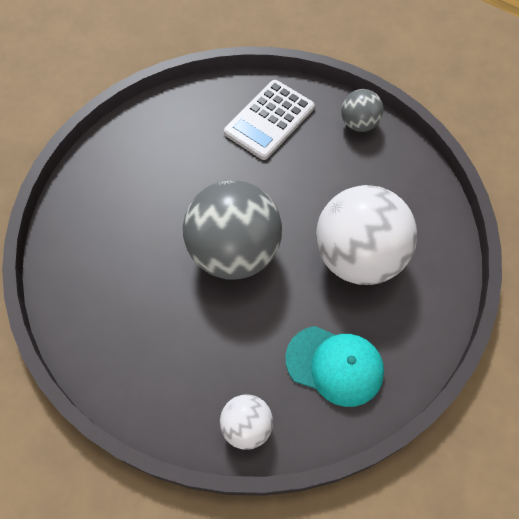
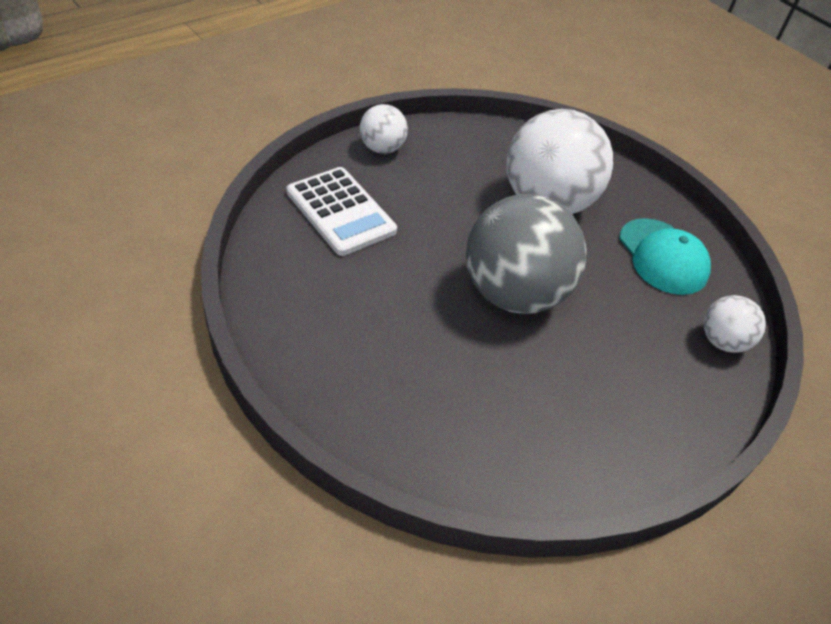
camera: 80 degrees left, 15 degrees down
(335, 365) = (663, 257): turquoise cap -> turquoise cap turned 120 degrees clockwise
(359, 123) = (382, 148): grey ball -> white ball

